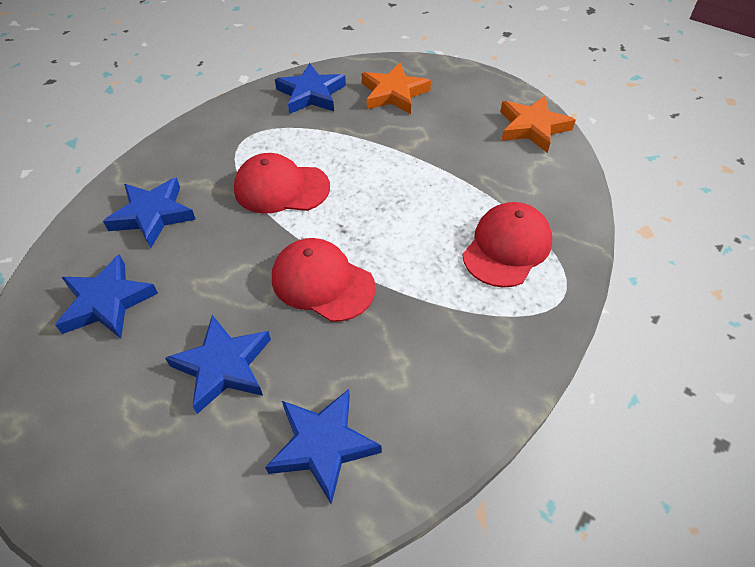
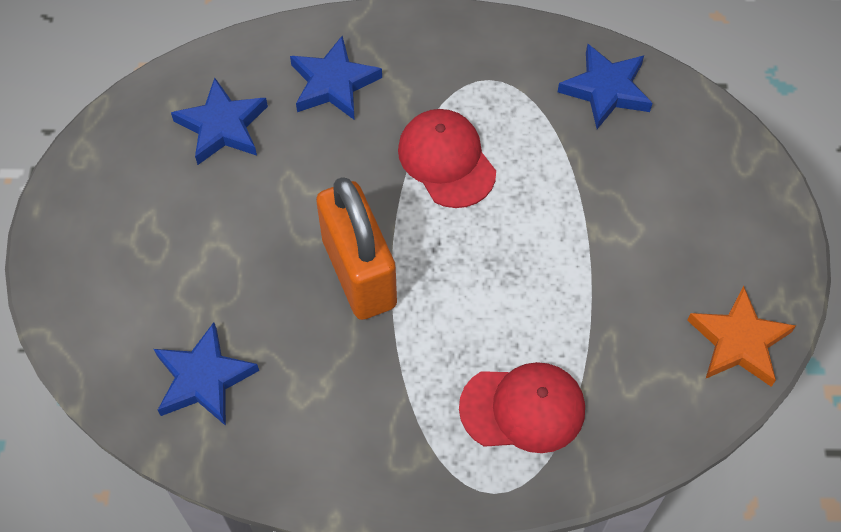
camera: 55 degrees right, 10 degrees up
(223, 366) = (223, 257): blue star -> none
(322, 282) = (359, 273): red cap -> orange padlock
(393, 93) = (677, 167): orange star -> none

